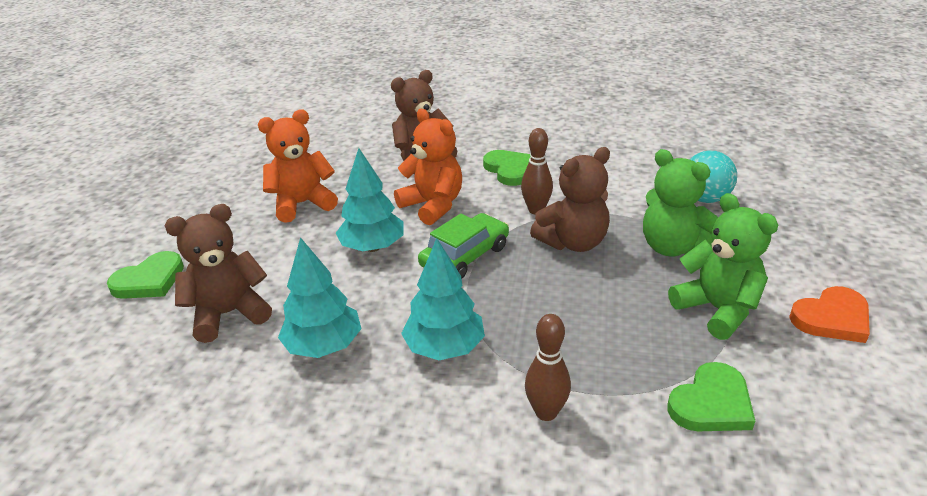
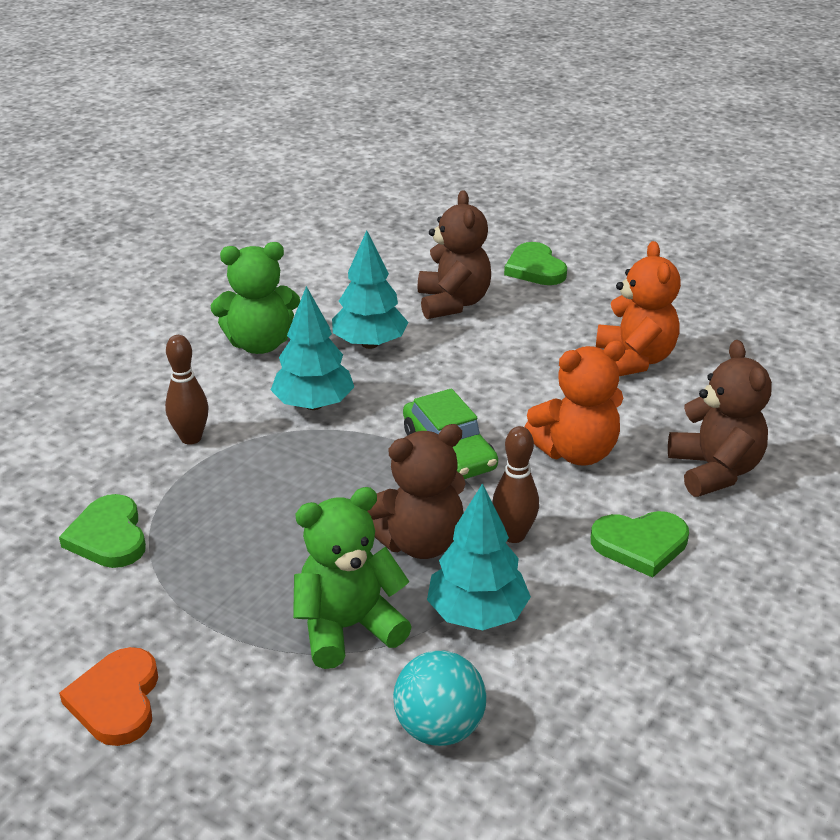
camera: 110 degrees right, 0 degrees up
(373, 247) = (509, 393): turquoise tree -> turquoise tree (477, 614)
(573, 242) = (419, 542): brown teddy bear -> brown teddy bear turned 105 degrees counterclockwise
(717, 309) = (212, 607): green teddy bear -> green teddy bear (259, 344)

